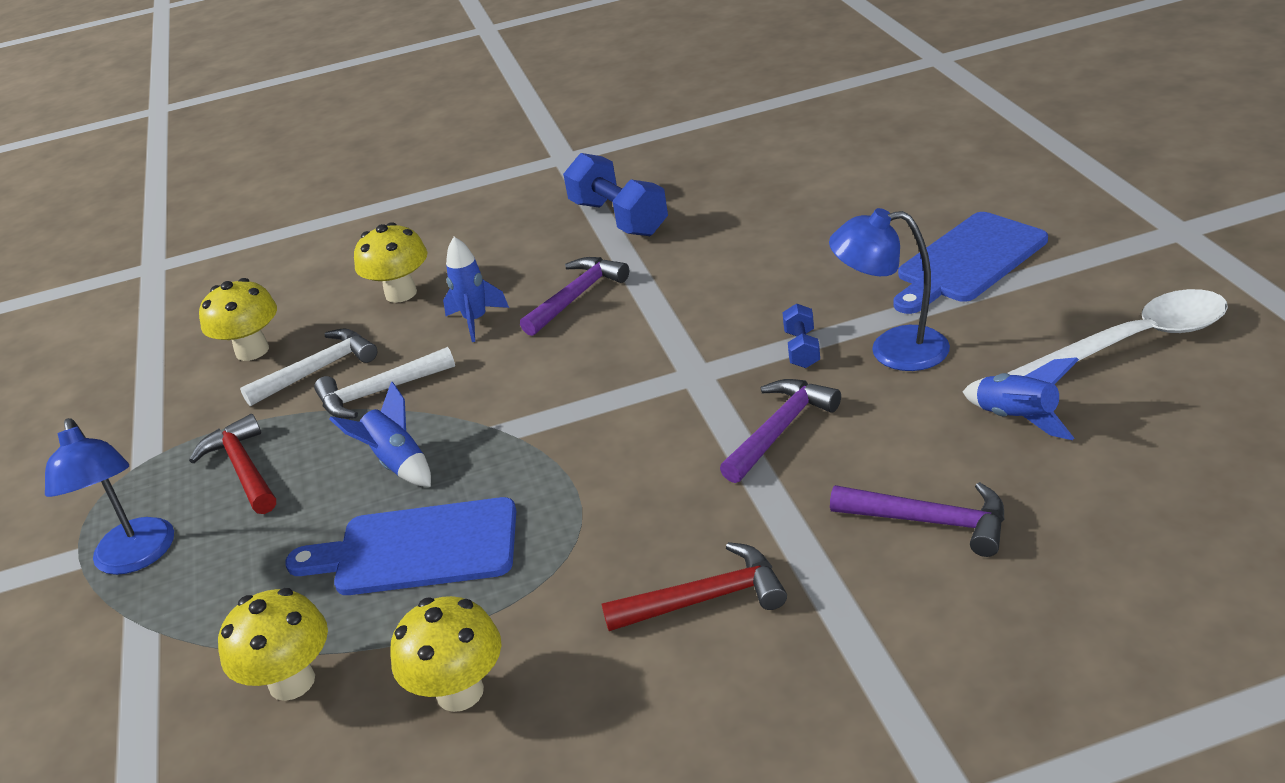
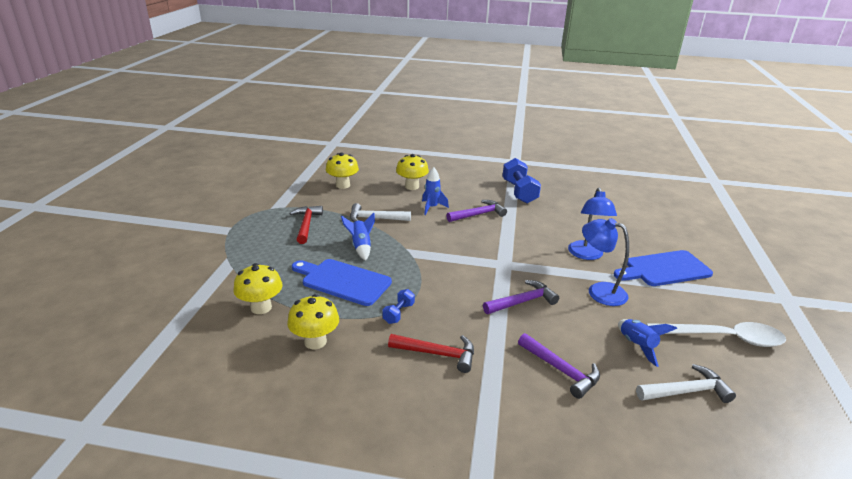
camera: 20 degrees right, 5 degrees down
(135, 558) = (246, 239): blue lamp -> blue lamp (586, 255)
(318, 370) = (360, 201): white hammer -> white hammer (686, 391)
(802, 349) = (557, 273): blue dumbbell -> blue dumbbell (398, 313)

